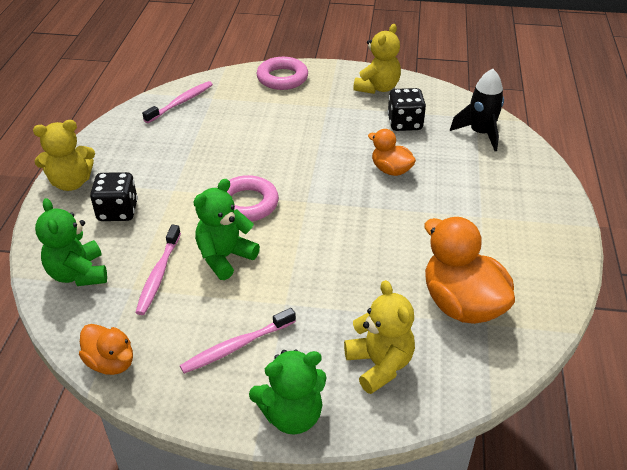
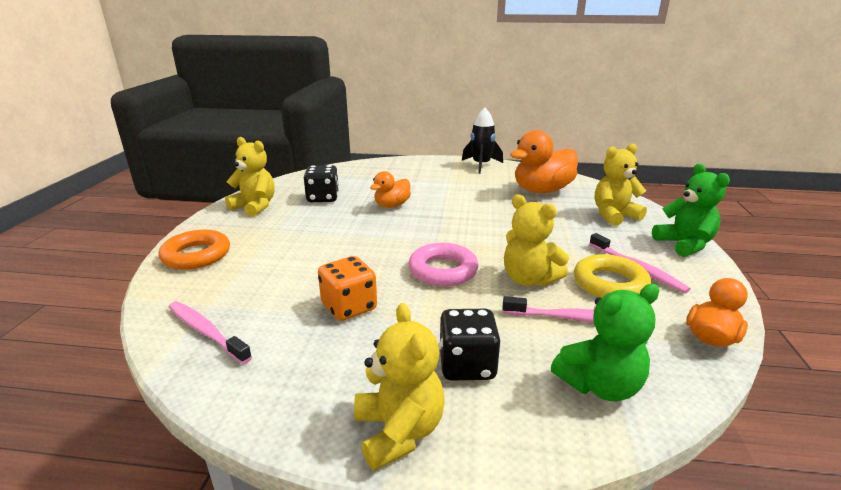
camera: 90 degrees left, 15 degrees down
(198, 156) = (349, 307): none -> orange dice
(209, 315) = (610, 284): none -> yellow ring
(225, 257) = (529, 279): green teddy bear -> yellow teddy bear
(282, 78) = (196, 255): pink ring -> orange ring
(480, 133) = (347, 174): black rocket -> black rocket (481, 165)

